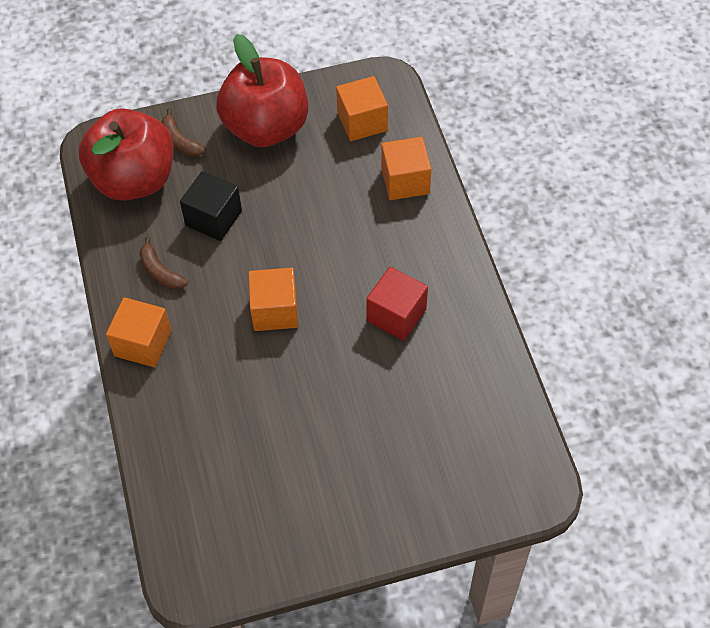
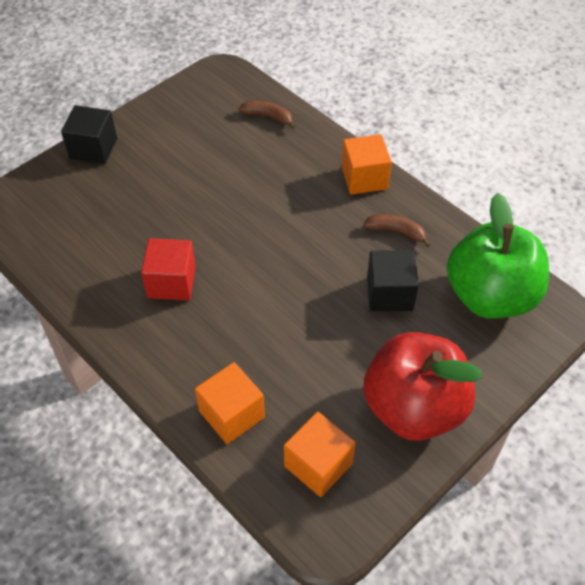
camera: 150 degrees right, 5 degrees down
(134, 179) = (490, 296): red apple -> green apple
(180, 141) = (484, 353): brown banana -> brown banana (268, 117)
(275, 311) = (278, 242): orange cube -> none
(403, 525) = (93, 148): none -> black cube

